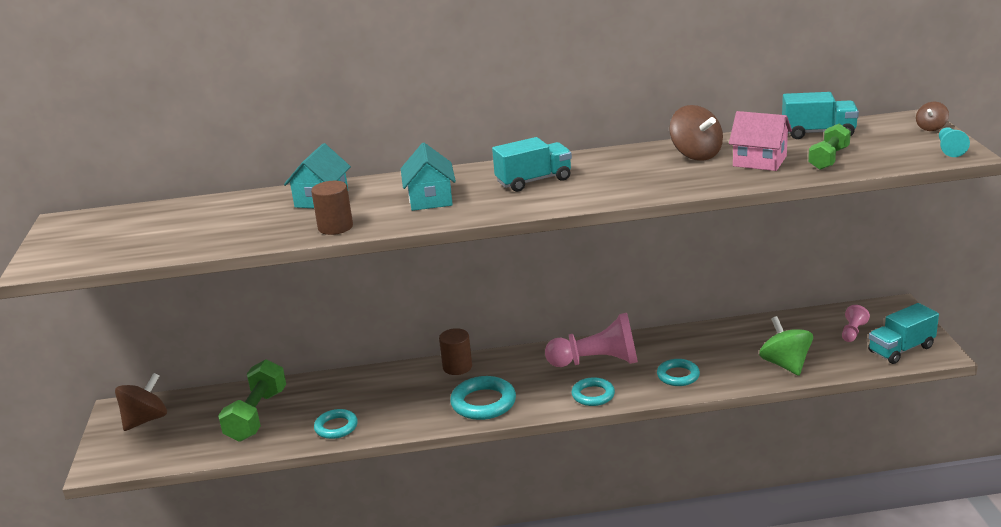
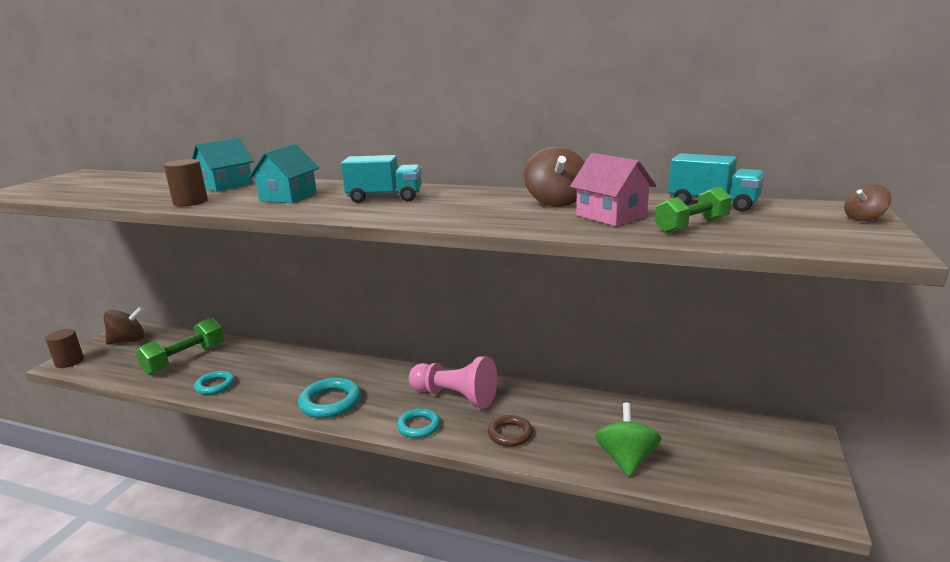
camera: 25 degrees right, 5 degrees down
(457, 367) = (348, 366): brown cylinder -> brown cylinder (69, 362)
(678, 376) = (510, 434): turquoise ring -> brown ring
(852, 332) = (731, 448): pink pawn -> none
(901, 349) = (776, 487): turquoise truck -> none
(950, 149) = (868, 241): turquoise pawn -> none

